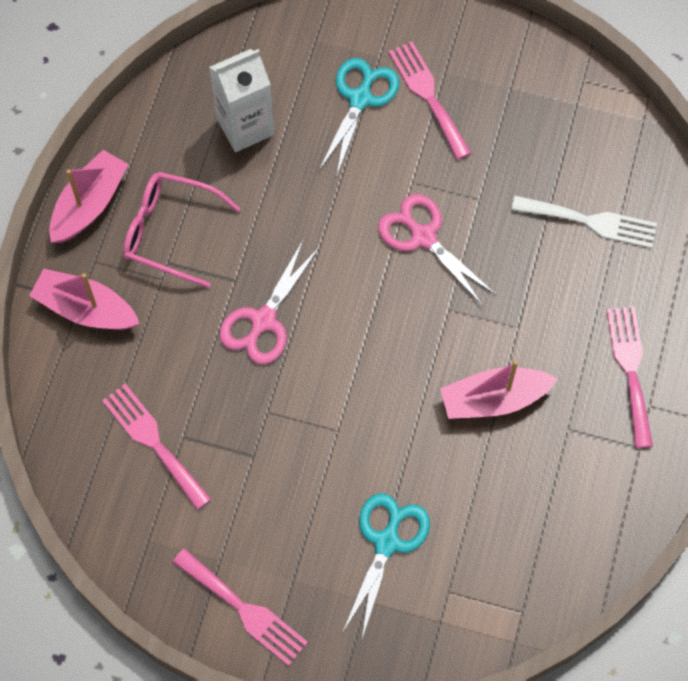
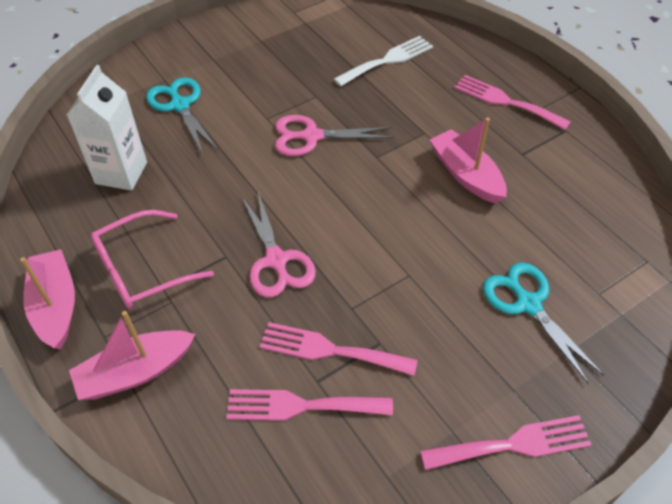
camera: 50 degrees left, 15 degrees down
(428, 95) = (219, 75): pink fork -> pink fork (330, 350)
(494, 399) = (466, 175): pink boat -> pink boat turned 120 degrees clockwise

